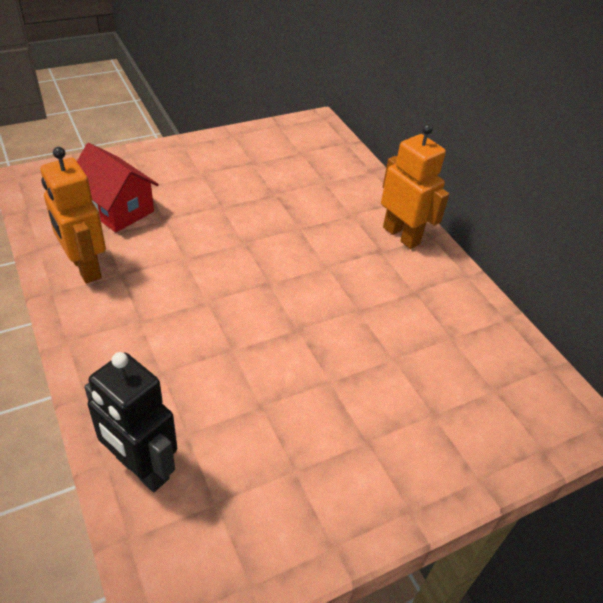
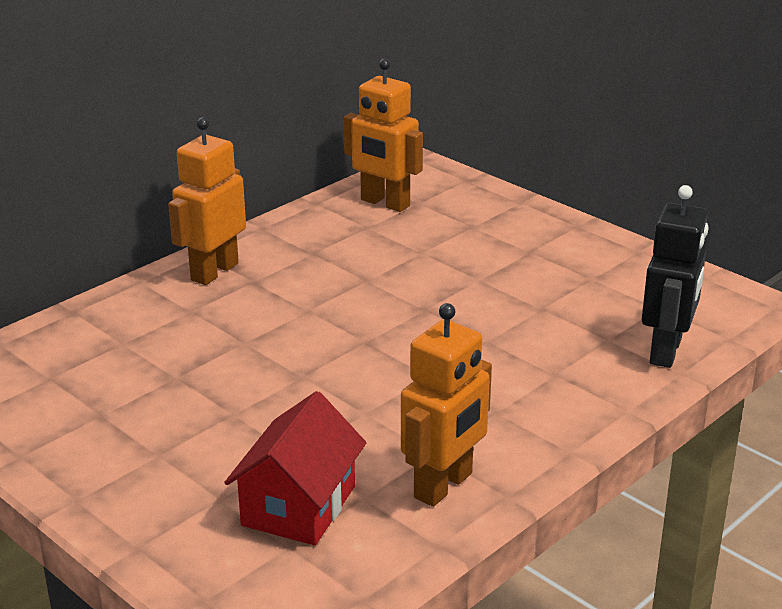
camera: 105 degrees left, 15 degrees down
(497, 364) = (385, 203): none -> orange robot

